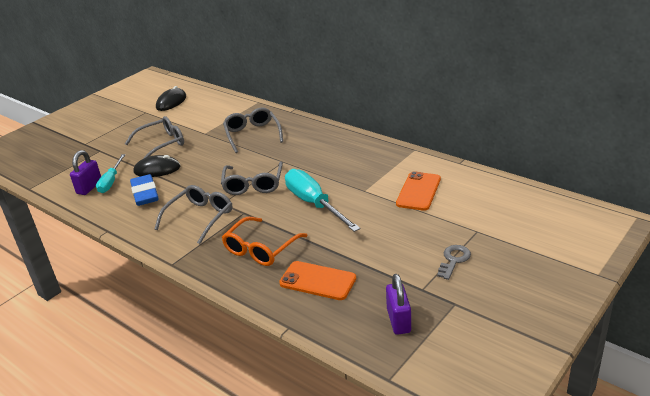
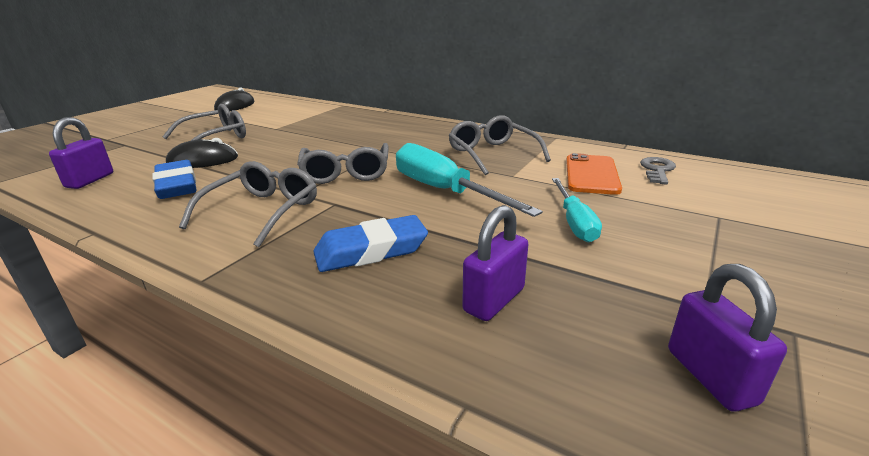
camera: 10 degrees left, 5 degrees down
(111, 181) = (127, 173): turquoise screwdriver -> turquoise screwdriver (574, 222)
(252, 134) = (339, 128): grey glasses -> grey glasses (492, 154)
(261, 249) = (371, 251): orange glasses -> blue eraser
(317, 281) = (494, 300): orange phone -> purple padlock
(454, 260) = (721, 257): grey key -> grey key (657, 170)

